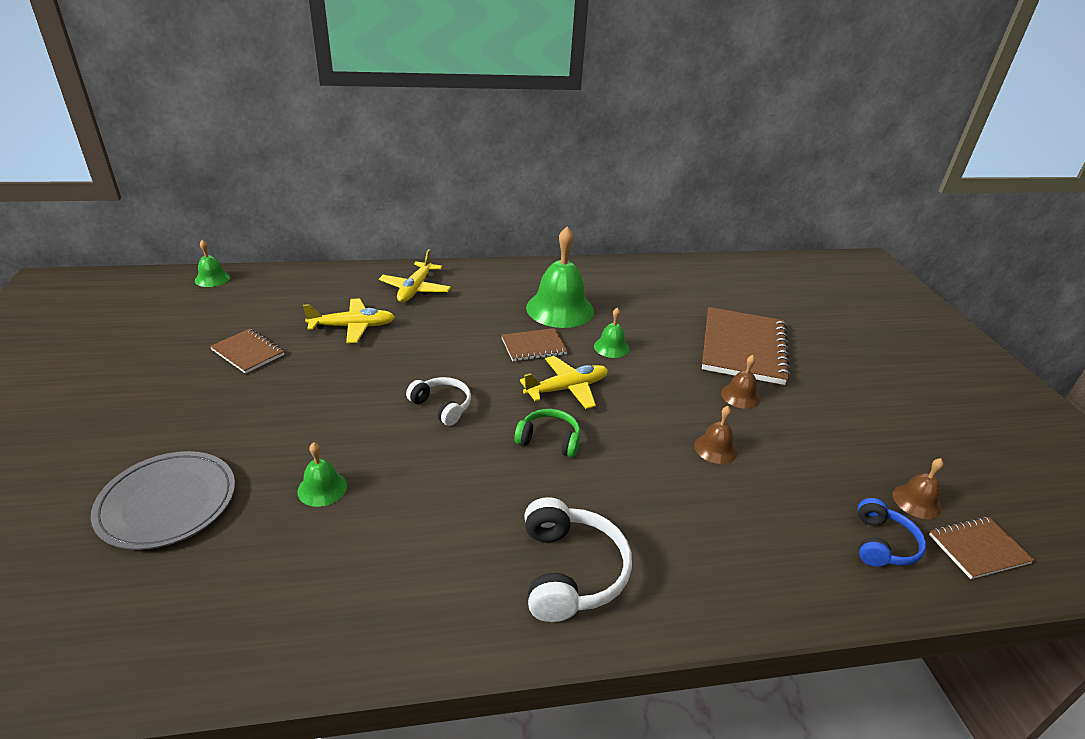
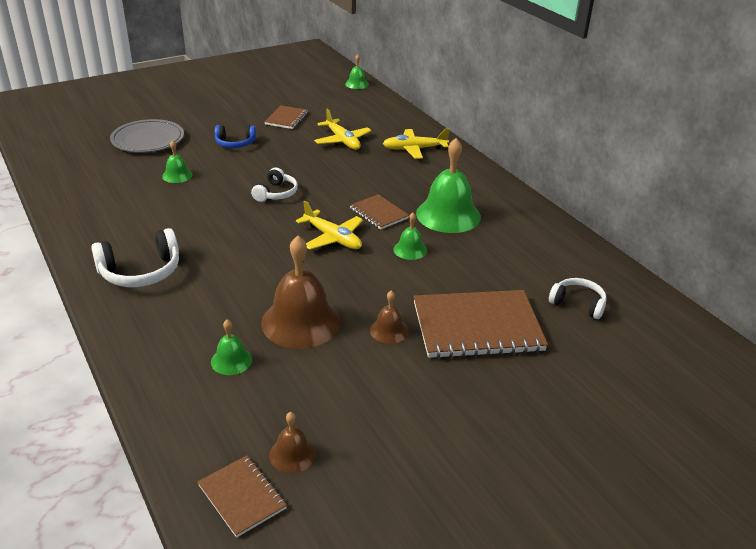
camera: 70 degrees right, 0 degrees up
(549, 440) = (265, 241): green headphones -> none
(715, 448) = (301, 322): brown bell -> brown bell, size x2.06
(722, 294) = (578, 304): none -> white headphones
(775, 516) = (231, 360): none -> green bell
(882, 544) = (223, 426): blue headphones -> blue headphones (235, 143)

